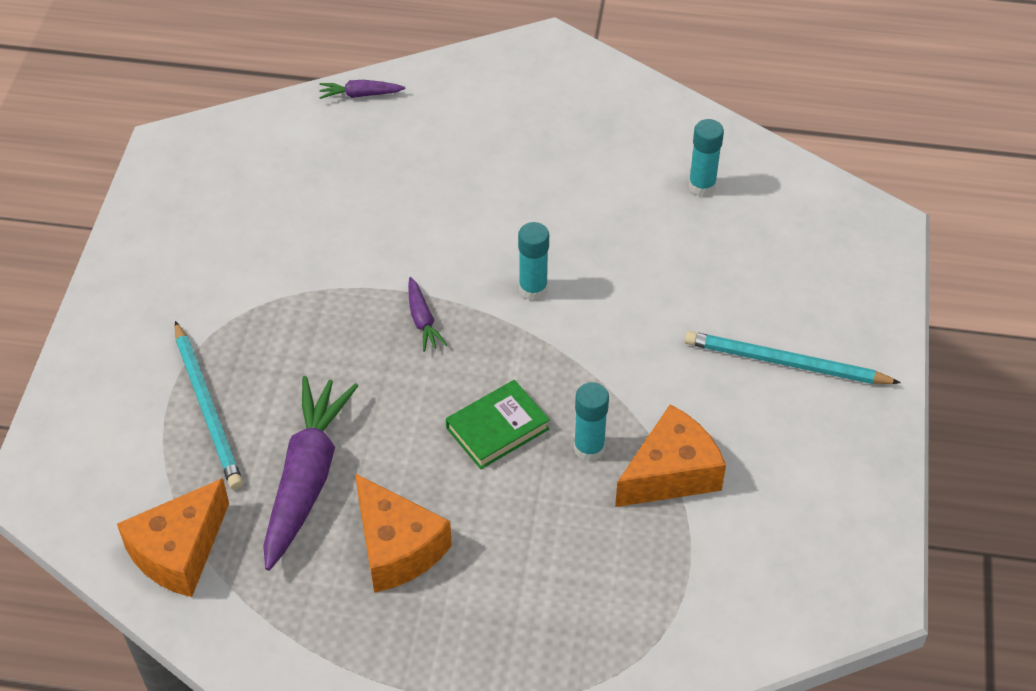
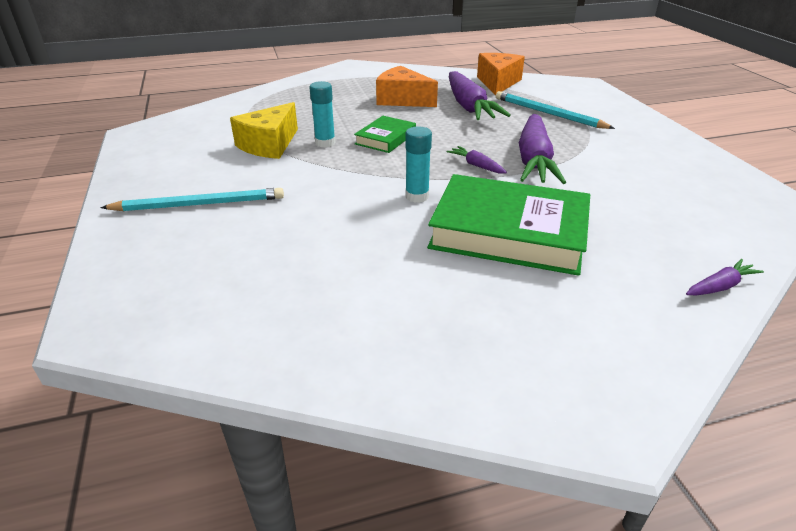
camera: 155 degrees right, 15 degrees down
(343, 305) = (534, 160): none -> purple carrot
(478, 205) = (509, 232): none -> green book
(671, 473) = (269, 145): orange cheese -> yellow cheese
(702, 186) = (313, 307): turquoise glue stick -> none

